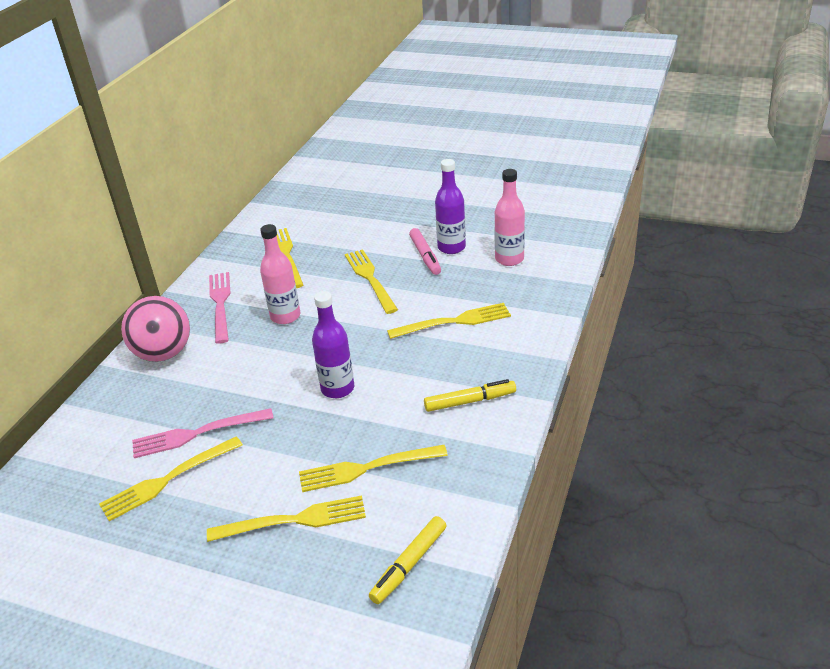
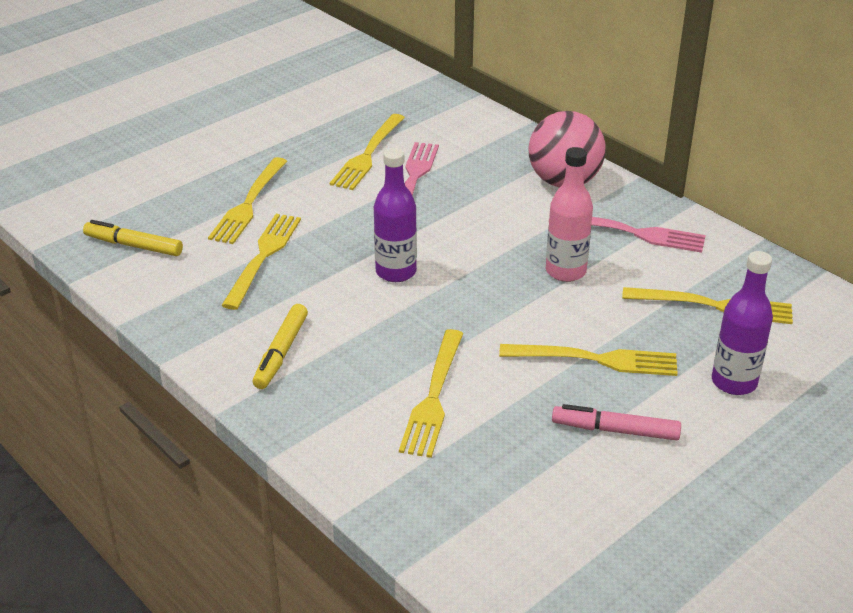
camera: 115 degrees right, 0 degrees up
(167, 480) = (368, 155): yellow fork -> yellow fork turned 150 degrees counterclockwise
(409, 564) = (134, 246): yellow marker -> yellow marker turned 45 degrees counterclockwise
(451, 247) = (619, 466): purple bottle -> purple bottle (734, 382)
(509, 259) = (538, 515): pink bottle -> none

